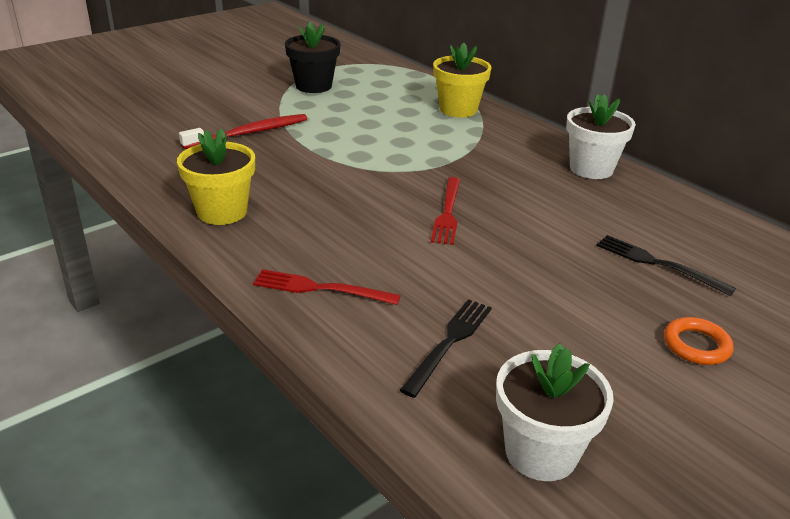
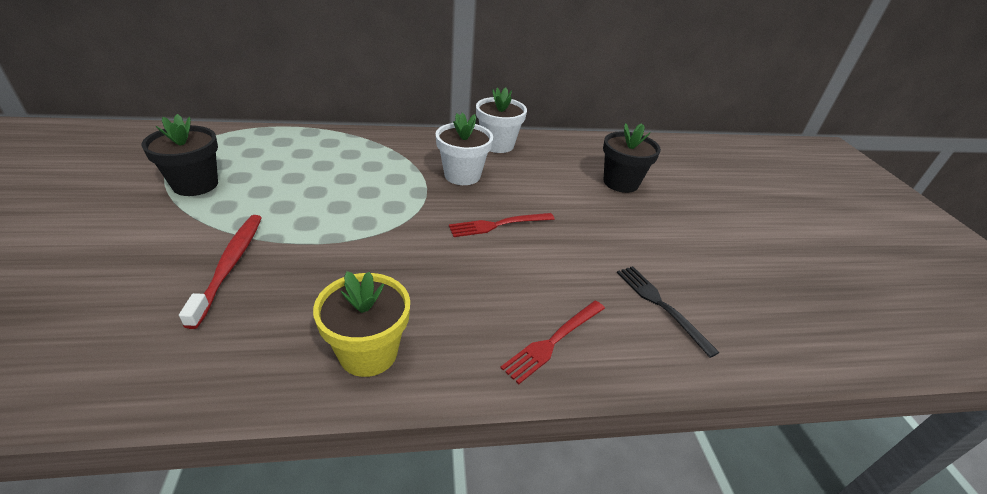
camera: 60 degrees left, 5 degrees up
(447, 213) = (498, 225): red fork -> red fork turned 120 degrees clockwise
(458, 109) = (353, 145): yellow flower pot -> none
(541, 452) = (785, 322): white flower pot -> white flower pot (462, 175)
(657, 264) = (620, 183): black fork -> black flower pot
(696, 345) = (704, 214): orange ring -> none

